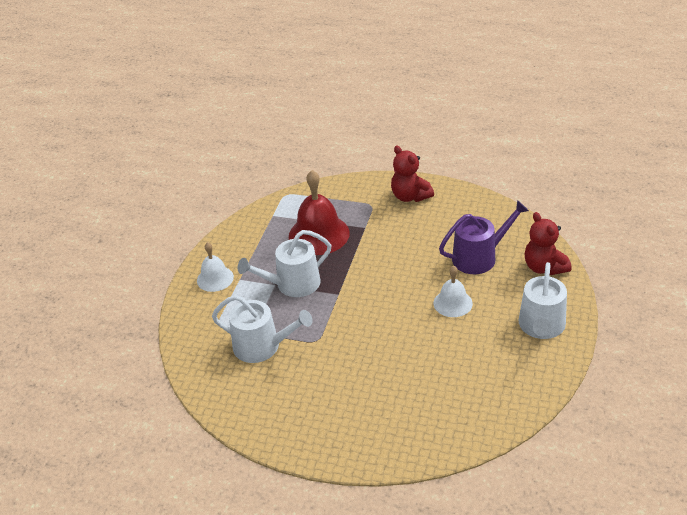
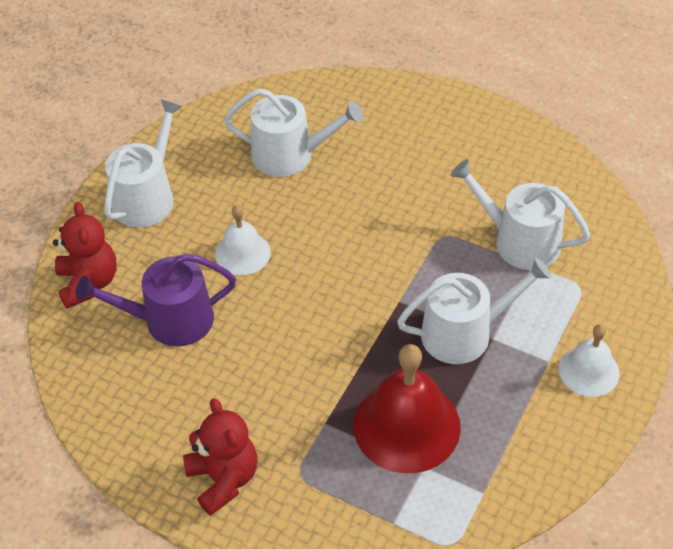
camera: 170 degrees left, 10 degrees up
(449, 379) = (290, 155): none -> white watering can

